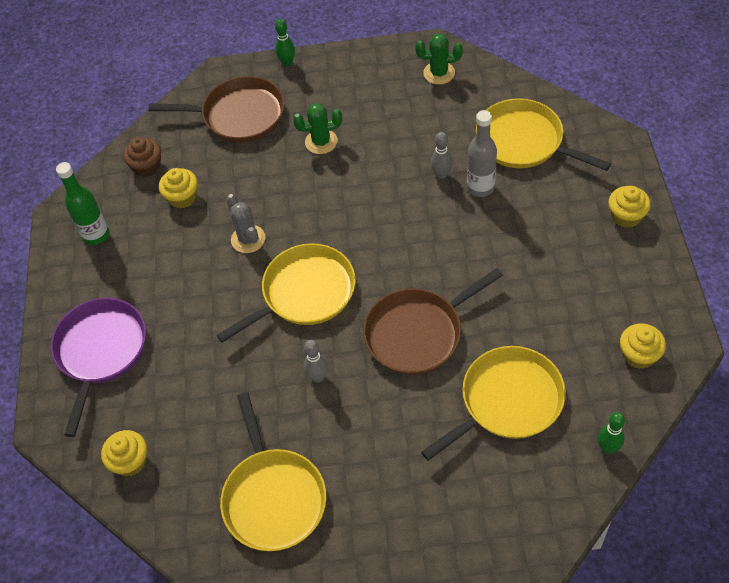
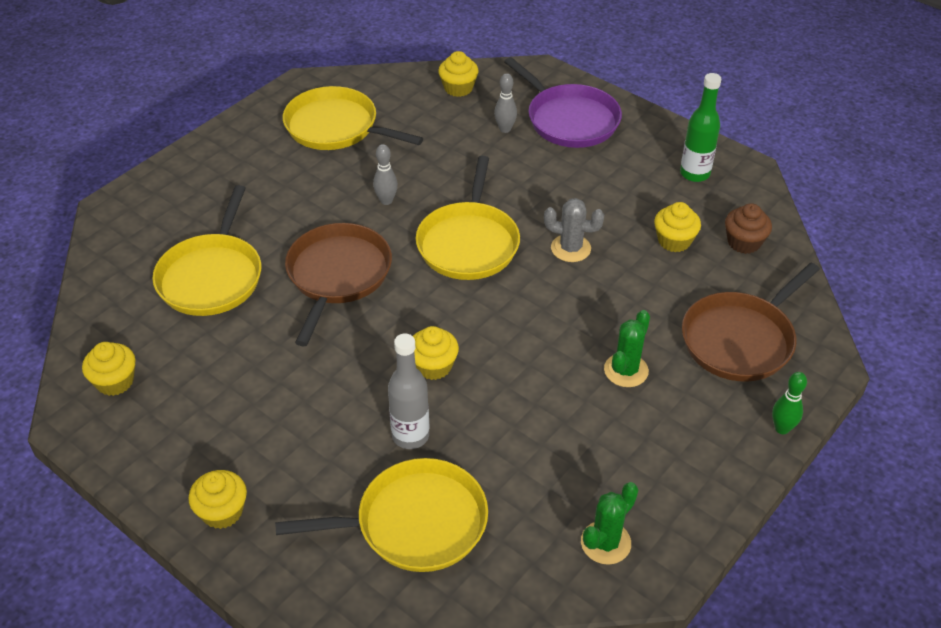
camera: 130 degrees right, 10 degrees down
(424, 220) = (433, 366): none -> yellow cupcake
(441, 175) = (465, 421): grey bowling pin -> grey bowling pin (505, 129)
(607, 448) = (97, 296): green bowling pin -> none

